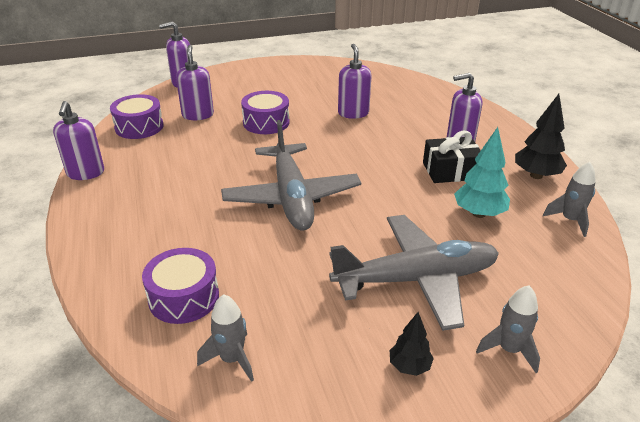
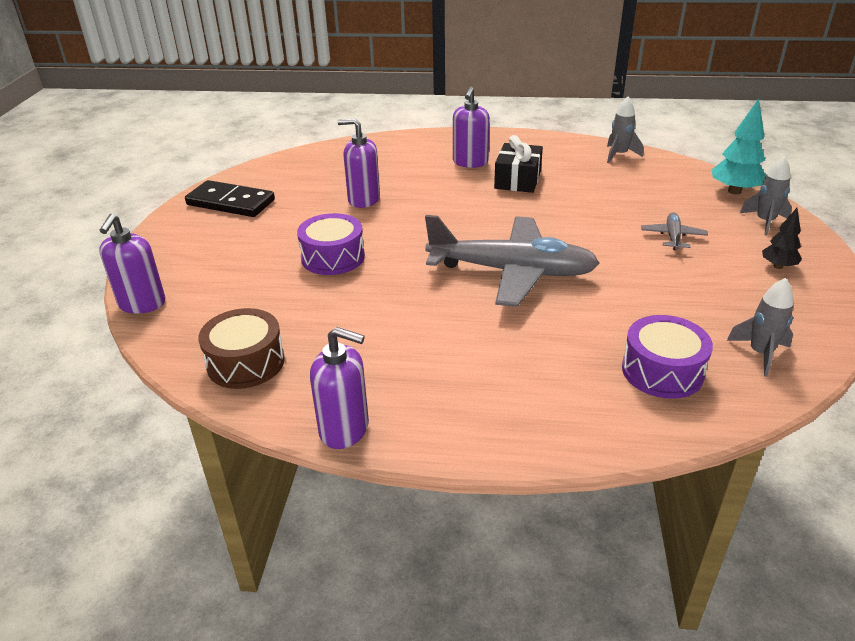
camera: 65 degrees left, 0 degrees up
(139, 127) = (246, 362): purple drum -> brown drum
(198, 115) = (260, 305): purple soap dispenser -> none
(310, 72) = (231, 202): none -> black domino
(416, 279) = (673, 236): grey plane -> grey plane, size x0.42
(478, 213) = (592, 186): turquoise tree -> turquoise tree (734, 191)
(536, 175) = (549, 148): black tree -> none

